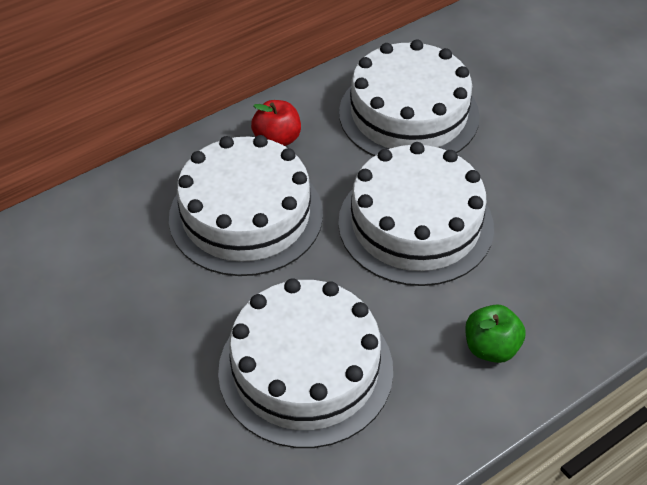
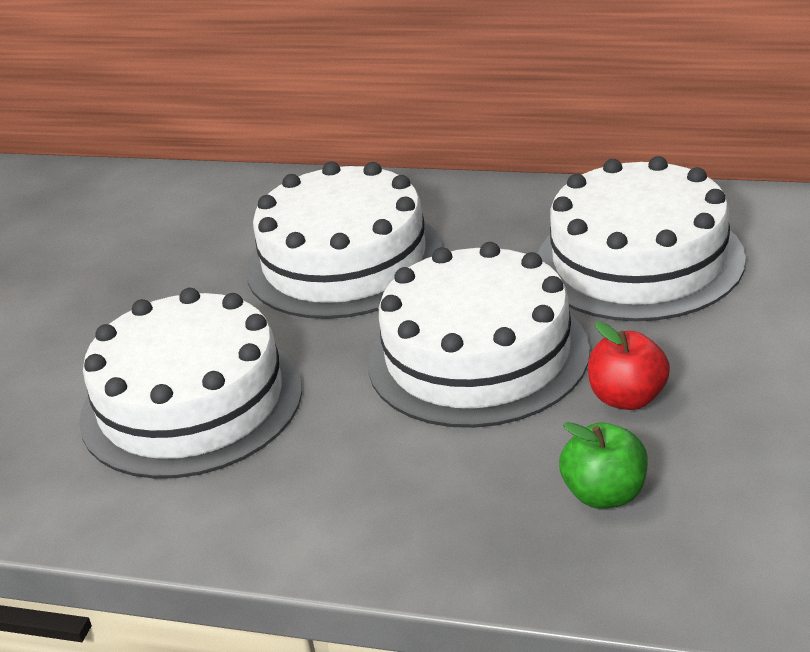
camera: 55 degrees right, 15 degrees down
(277, 139) = (472, 217): red apple -> red apple (628, 398)
(491, 348) = (364, 501): green apple -> green apple (605, 494)

